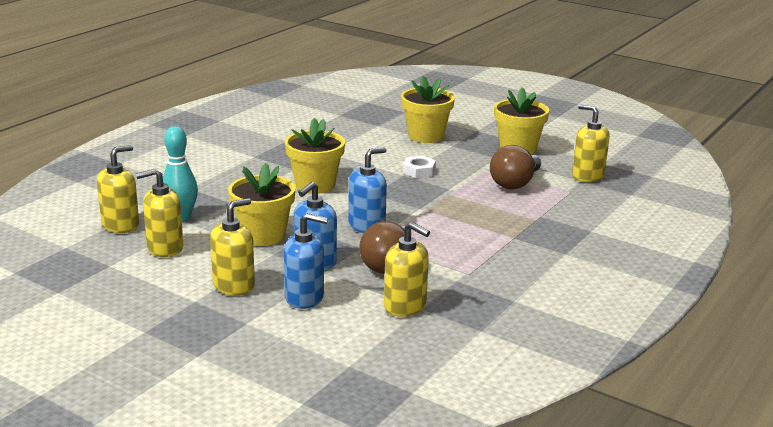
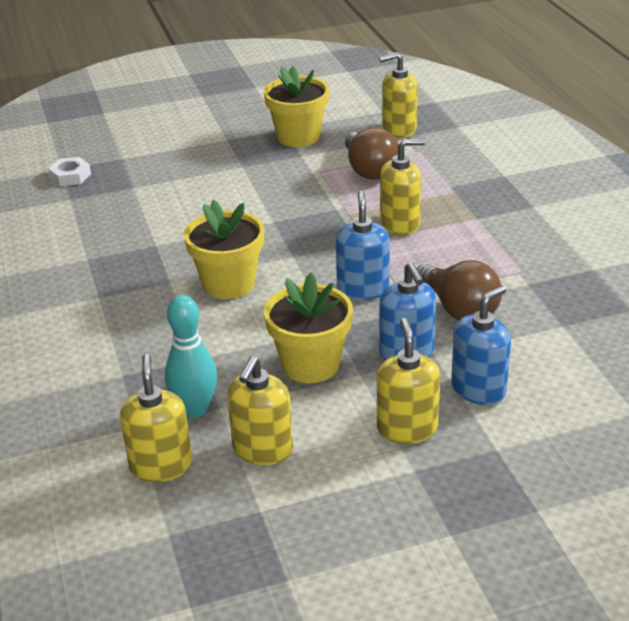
camera: 50 degrees left, 10 degrees up
(405, 306) = (551, 333): yellow soap dispenser -> yellow soap dispenser (400, 224)
(419, 171) = (276, 209): white nut -> white nut (70, 176)
(426, 136) = (200, 171): yellow flower pot -> none

